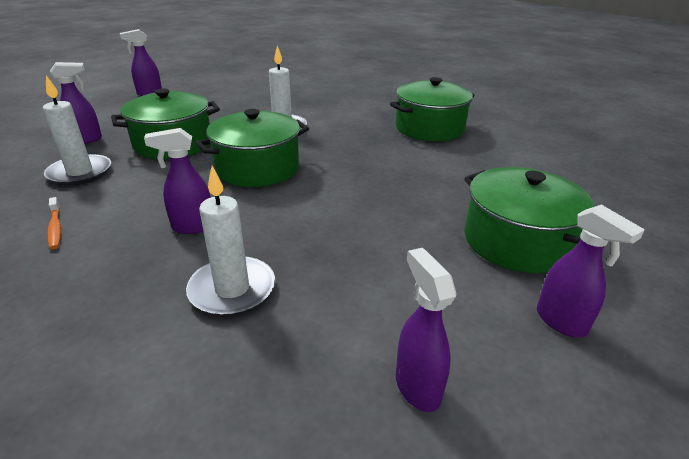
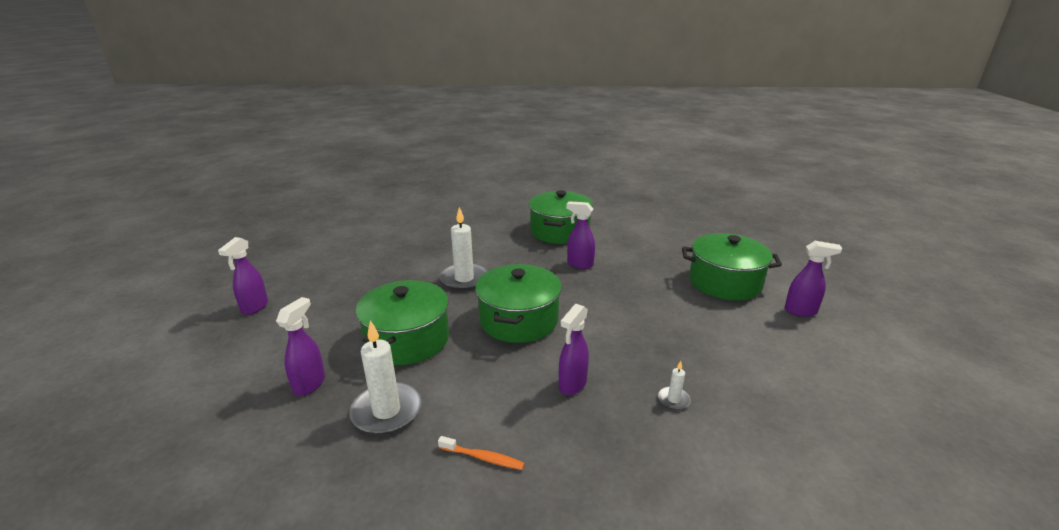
camera: 45 degrees left, 5 degrees down
(232, 289) = (673, 399): white candle -> white candle, size x0.47
(417, 386) = (814, 377): purple spray bottle -> purple spray bottle (579, 264)

